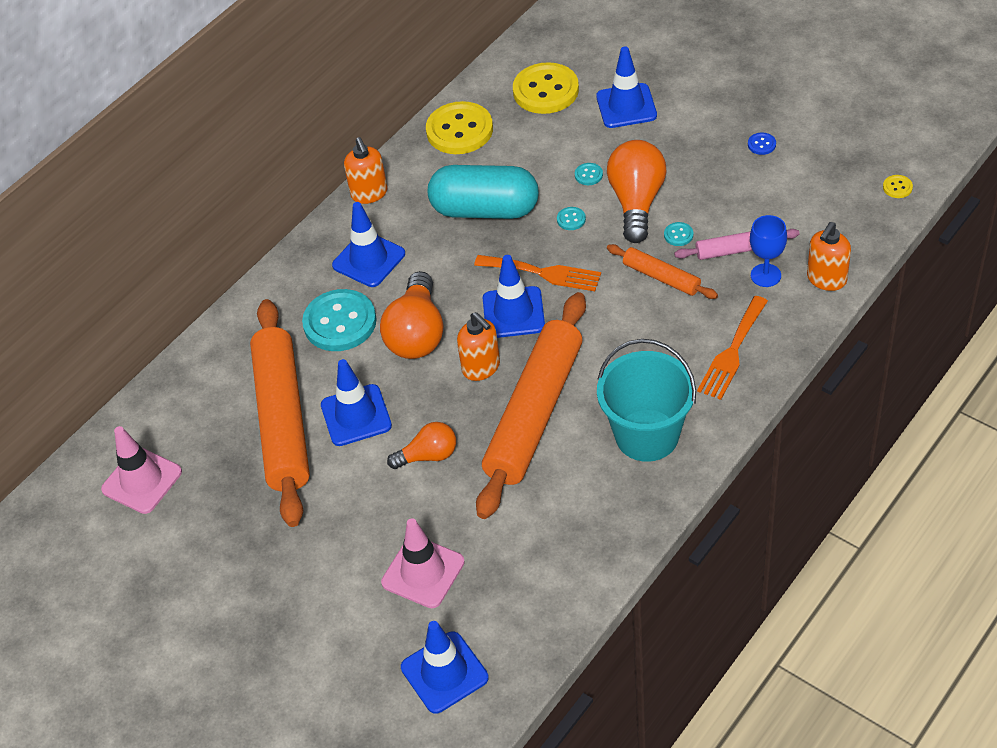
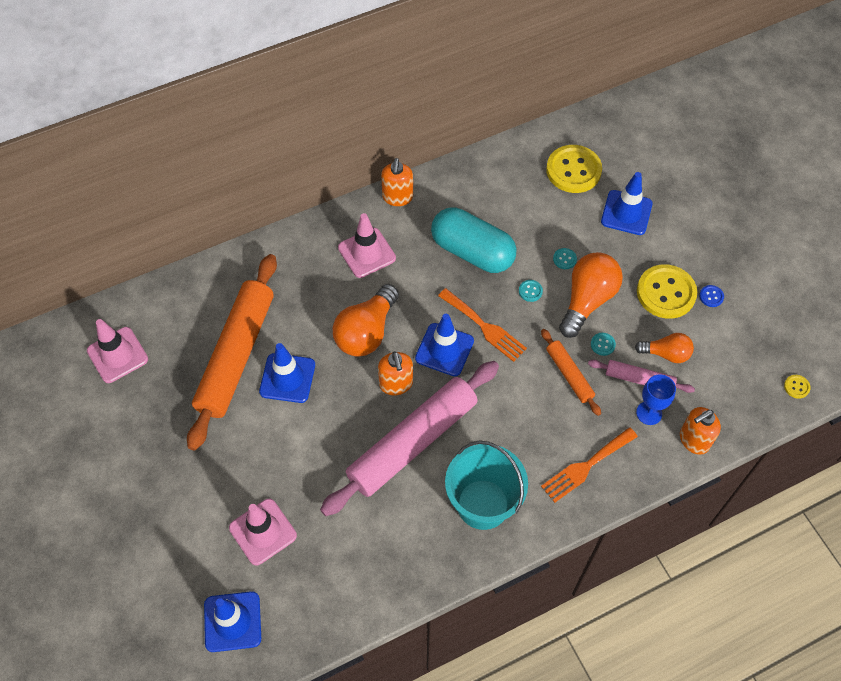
camera: 20 degrees right, 10 degrees up
(340, 322) = (318, 295): turquoise button -> none
(369, 260) = (367, 253): blue traffic cone -> pink traffic cone
(428, 456) = (319, 438): orange light bulb -> orange light bulb (666, 353)
(459, 130) = (491, 175): yellow button -> yellow button (666, 293)
(535, 413) = (413, 442): orange rolling pin -> pink rolling pin

